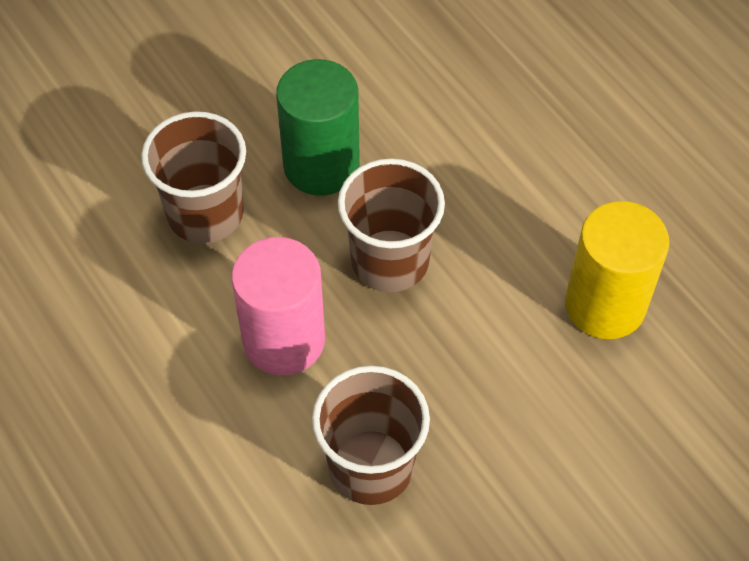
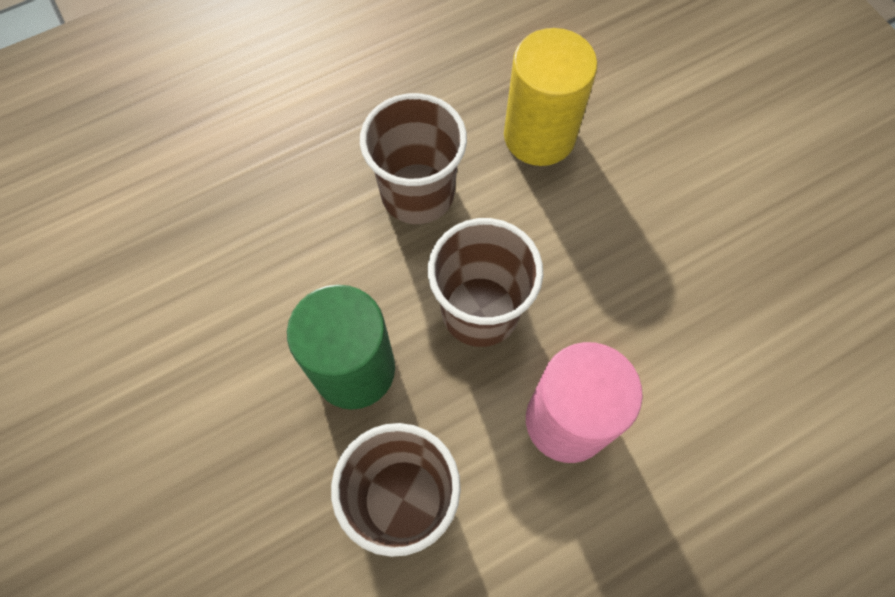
camera: 85 degrees left, 10 degrees up
(371, 466) = (703, 347): brown cup -> brown cup (417, 193)

